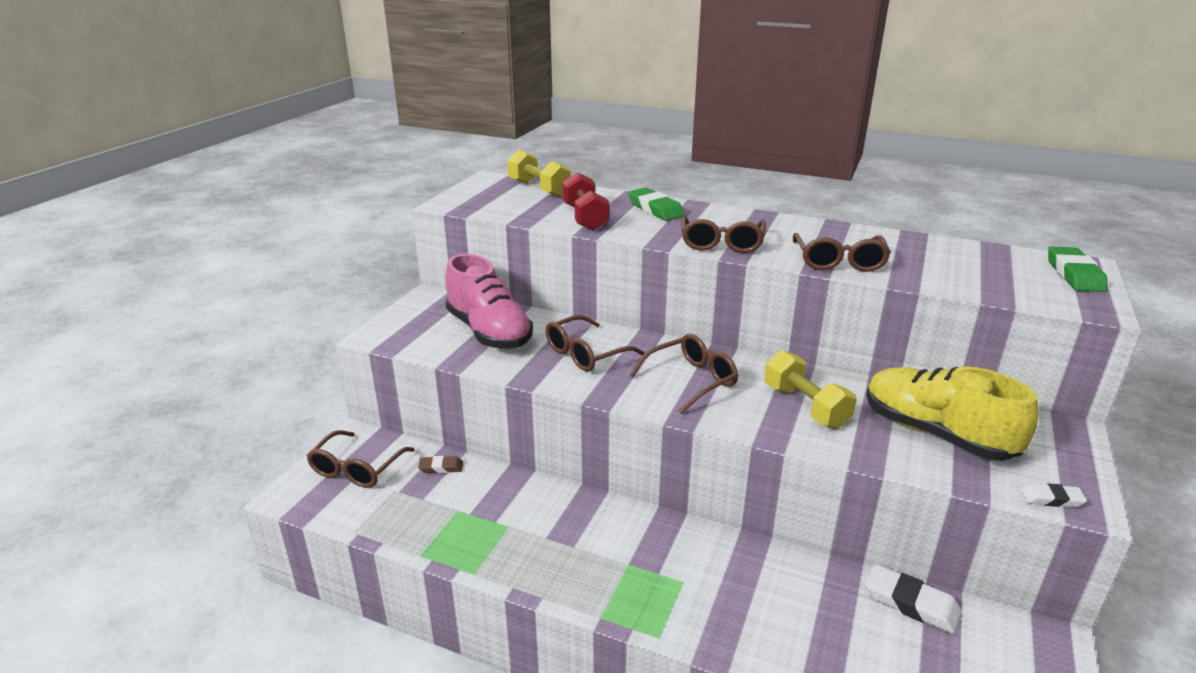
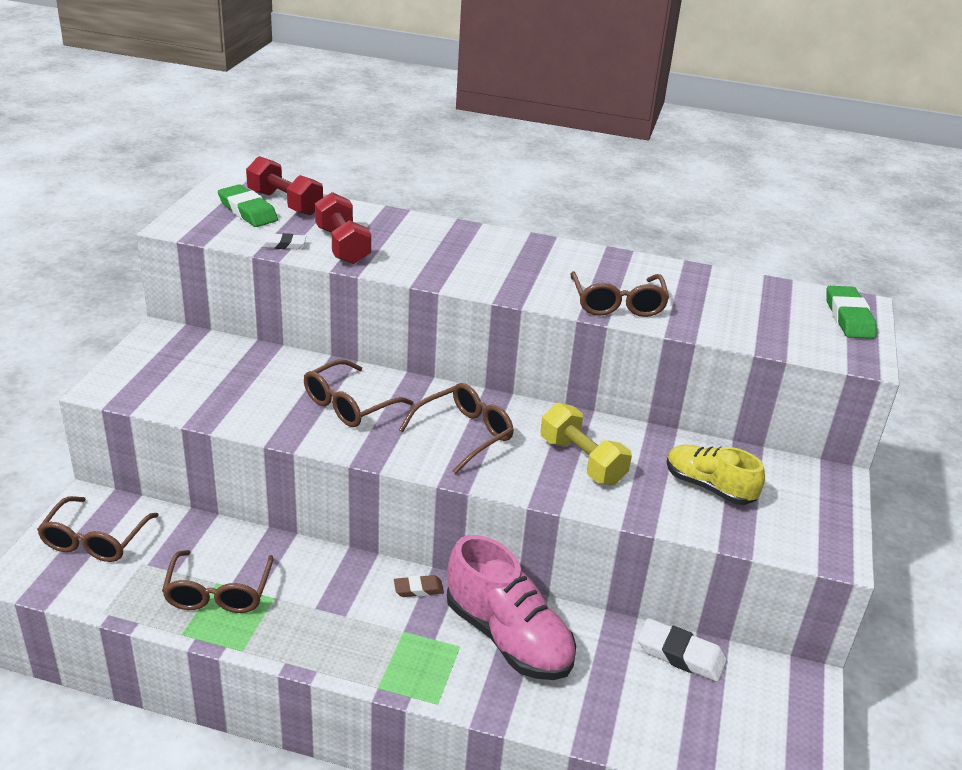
camera: 10 degrees left, 5 degrees up
(441, 467) = (191, 534): brown eraser -> brown eraser (418, 589)
(489, 332) = (237, 380): pink shoe -> pink shoe (508, 637)
(539, 189) = (285, 203): yellow dumbbell -> red dumbbell
(655, 209) = (421, 233): green eraser -> green eraser (247, 211)
(721, 243) = (495, 281): brown glasses -> brown glasses (218, 593)
(936, 434) = (709, 487): yellow shoe -> yellow shoe, size x0.64
(1051, 499) = (808, 551): white eraser -> white eraser (283, 245)

